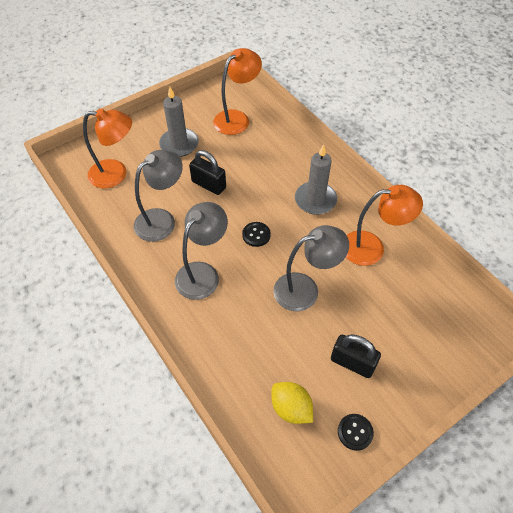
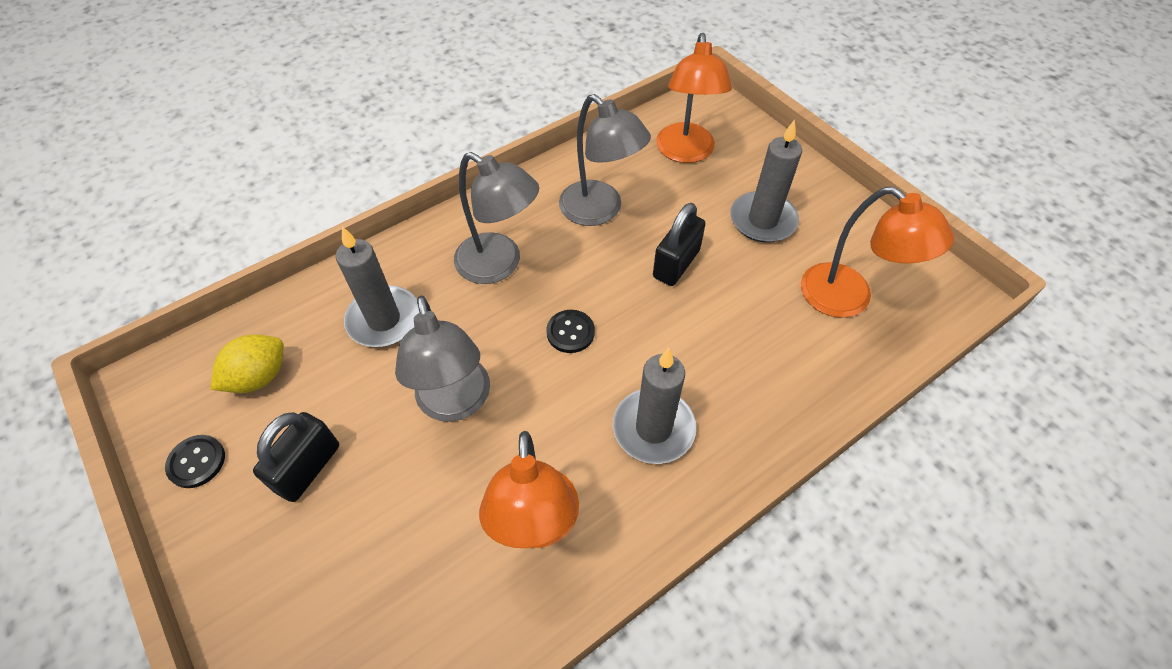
camera: 90 degrees right, 0 degrees up
(245, 336) = (384, 319): none -> grey candle

